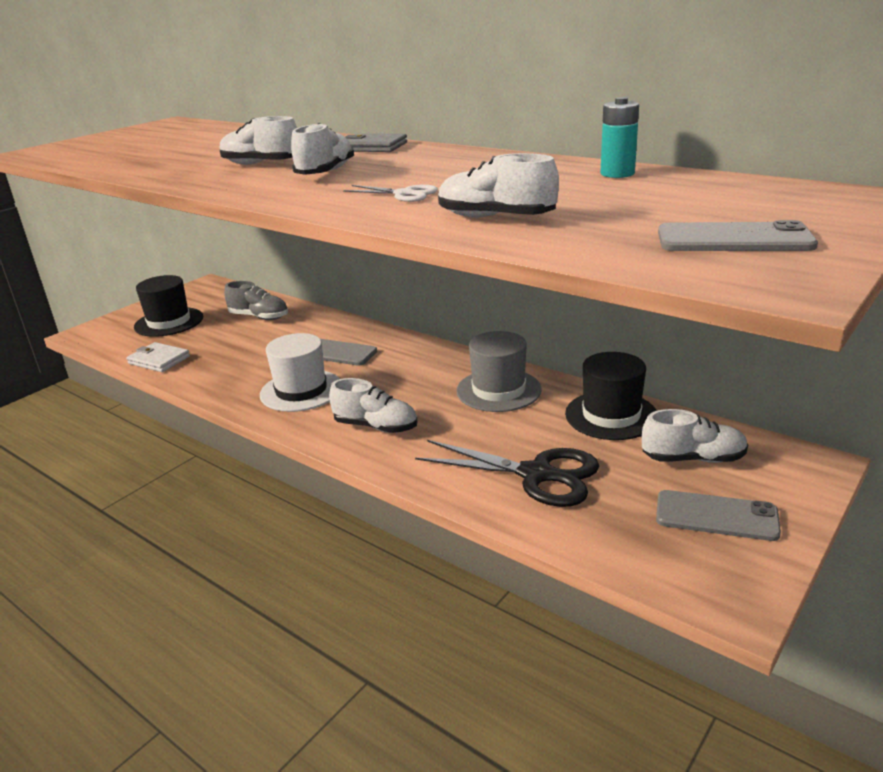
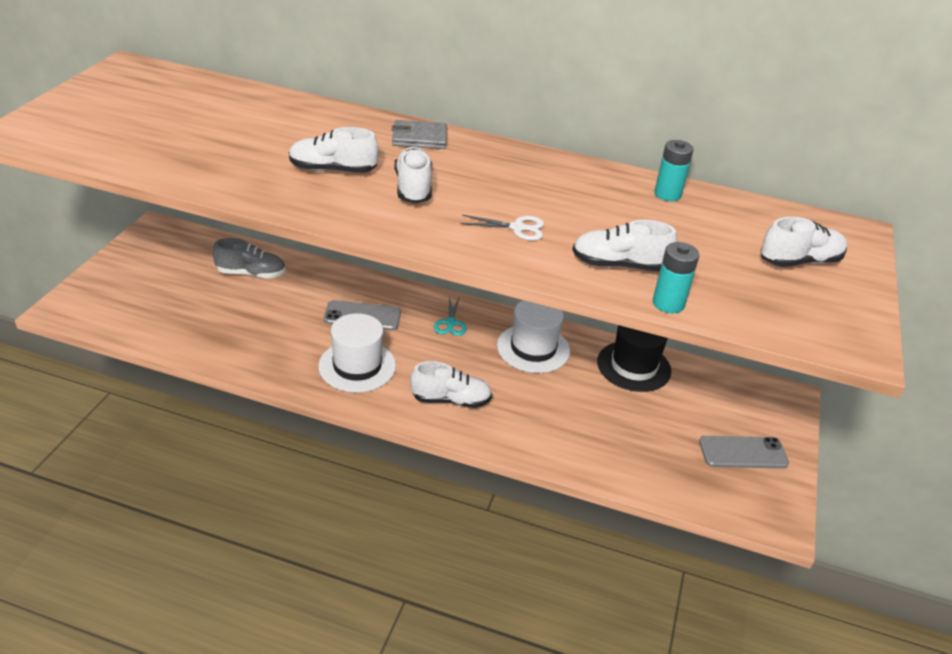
camera: 25 degrees left, 10 degrees up
(159, 360) = (181, 340): white wallet -> none
(169, 322) = (153, 287): black hat -> none
(422, 363) = (450, 323): none -> turquoise scissors
(498, 390) = (533, 348): grey hat -> white hat
(527, 245) = (668, 304): none -> turquoise battery
(537, 475) = (606, 433): black scissors -> none
(693, 459) = (708, 402): white shoe -> white shoe (799, 261)
(734, 239) = (799, 291): grey phone -> none

